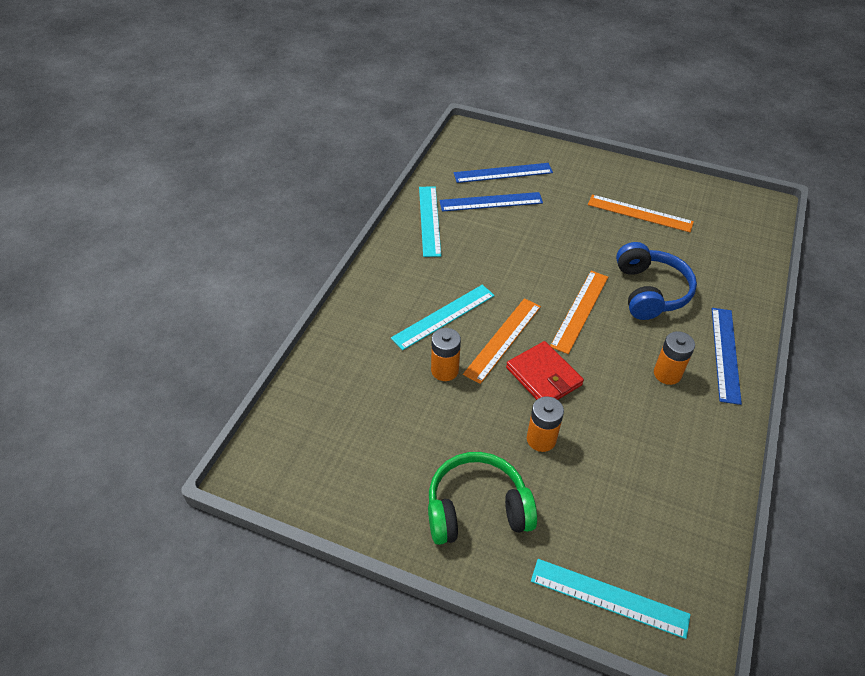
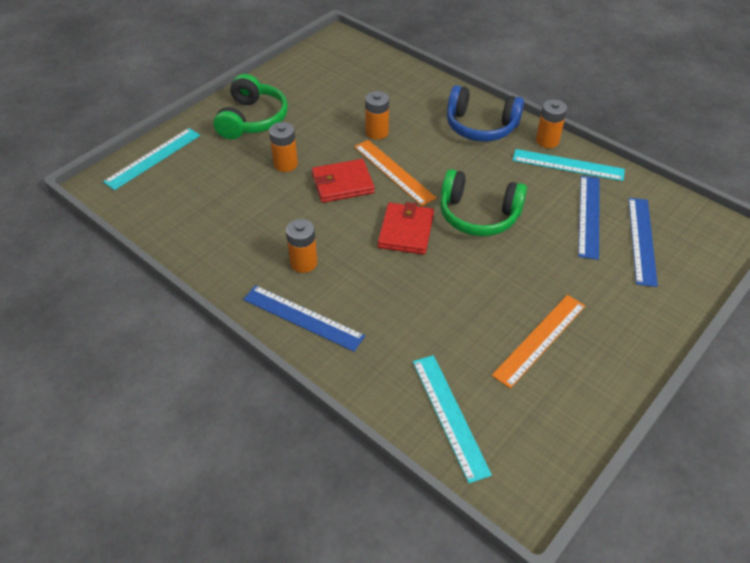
camera: 110 degrees right, 0 degrees up
(399, 237) = (547, 141): none -> orange battery
(444, 316) = (435, 145): turquoise ruler -> turquoise ruler (449, 415)
(529, 266) = (478, 215): none -> green headphones
(580, 310) = (406, 231): orange ruler -> red wallet
(650, 291) = (409, 294): blue headphones -> blue headphones (480, 126)

